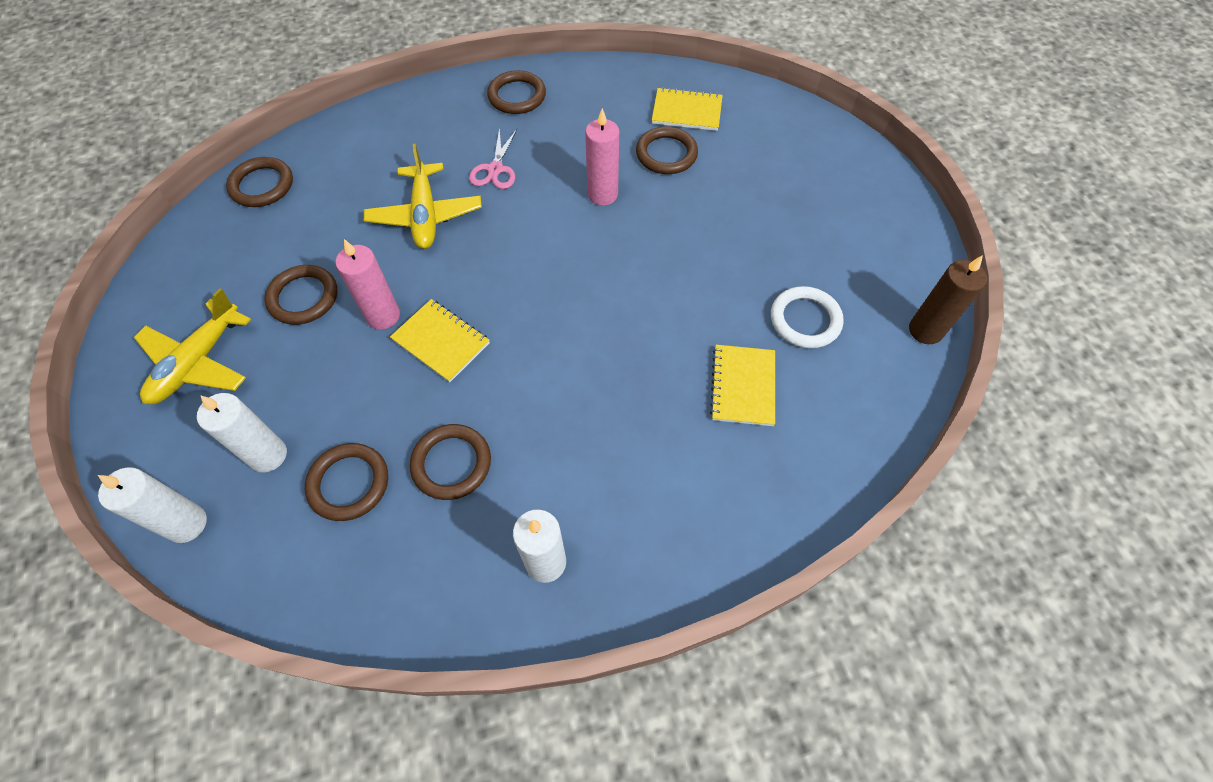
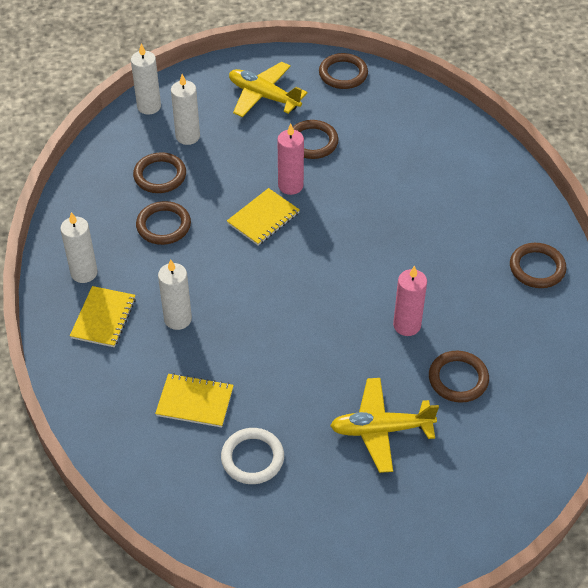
camera: 95 degrees right, 10 degrees down
(262, 185) = (425, 109): brown ring -> brown ring (343, 74)
(425, 215) = (389, 206): yellow plane -> yellow plane (381, 429)
(495, 169) = (440, 251): pink scissors -> none
(619, 422) = (178, 319): none -> white candle
(687, 111) = (519, 403): yellow notebook -> yellow notebook (103, 318)
(925, 330) = (229, 552): brown candle -> none

